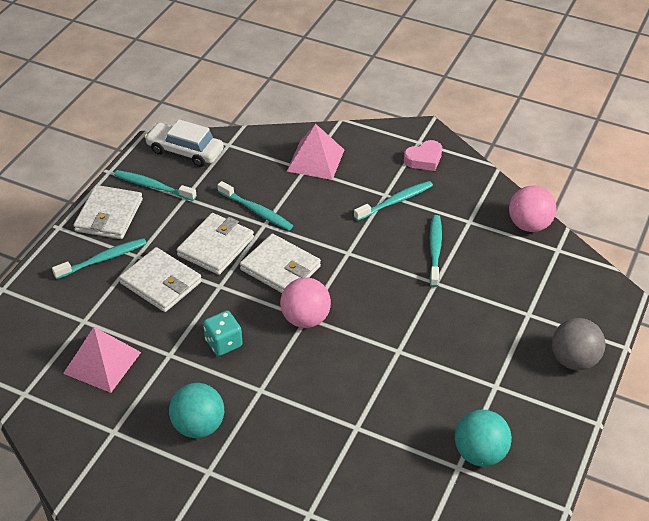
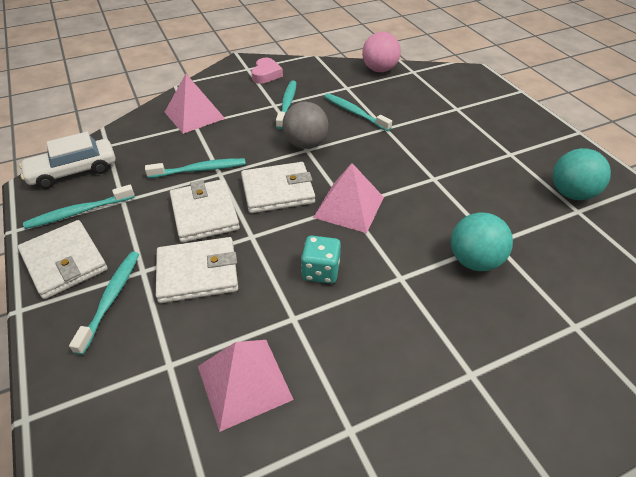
camera: 50 degrees left, 0 degrees up
(199, 426) = (406, 348): turquoise ball -> turquoise ball (474, 261)
(305, 319) = (349, 207): pink ball -> pink pyramid
(574, 360) = (515, 113): grey ball -> grey ball (305, 144)

